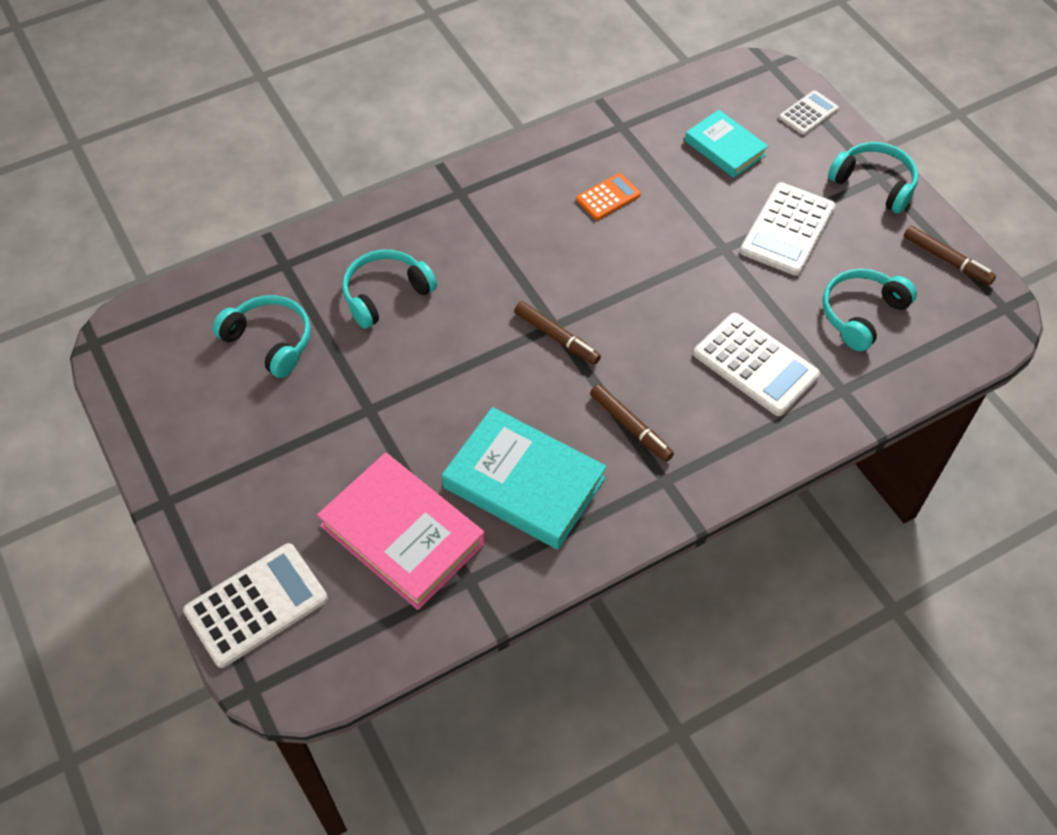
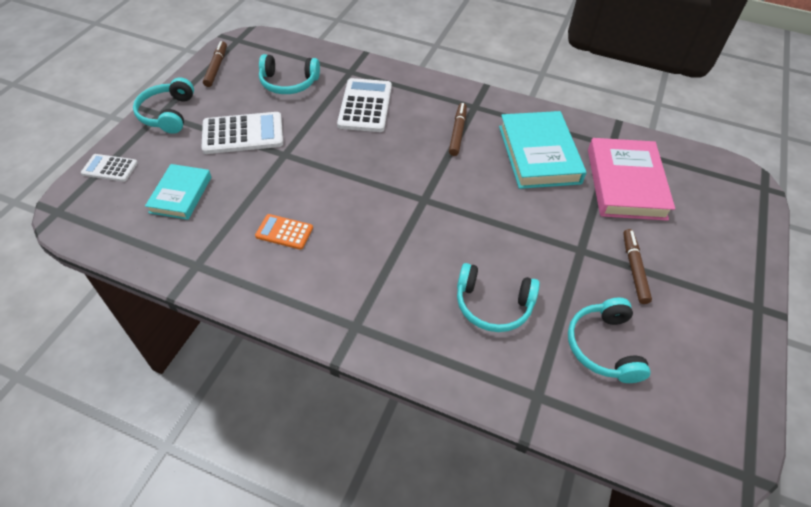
camera: 130 degrees left, 5 degrees down
(256, 605) = (736, 216): white calculator -> none
(556, 337) = (431, 193): brown marker -> brown marker (634, 269)

